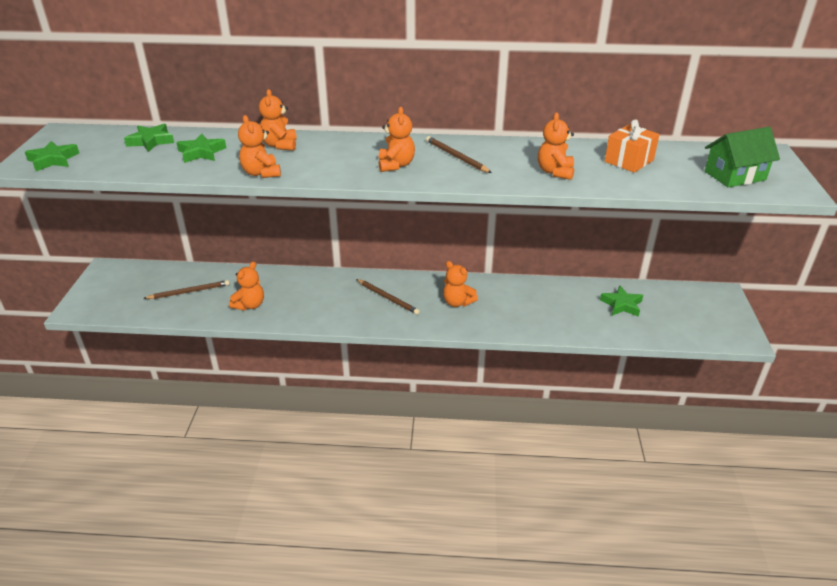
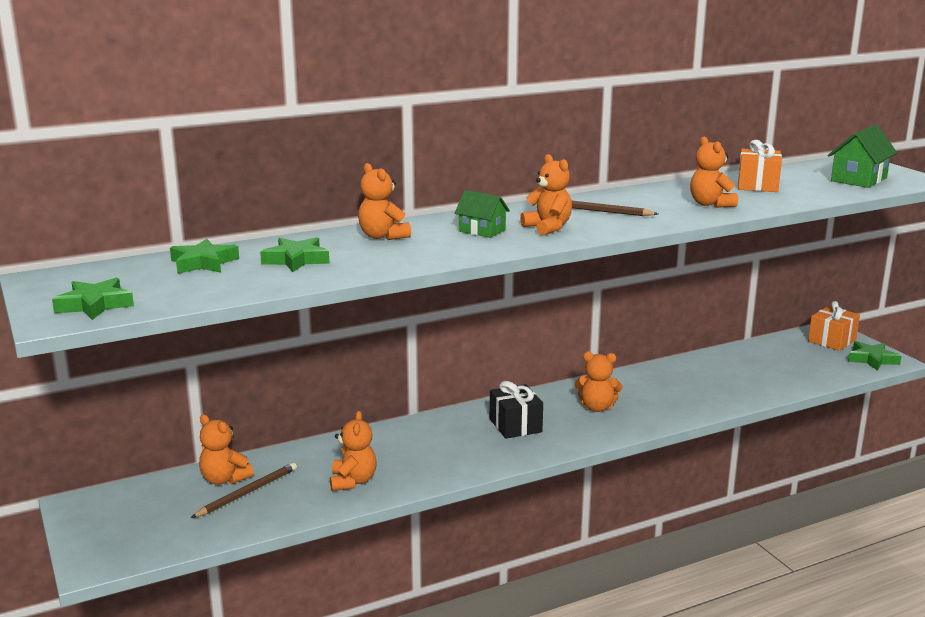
camera: 30 degrees left, 15 degrees down
(261, 173) = (410, 262): orange teddy bear -> orange teddy bear (224, 479)
(348, 156) = (482, 231): none -> green house
(388, 298) = (515, 425): brown pencil -> black gift
(622, 305) = (757, 364): green star -> green star (872, 359)
(712, 303) = (832, 340): none -> orange gift

